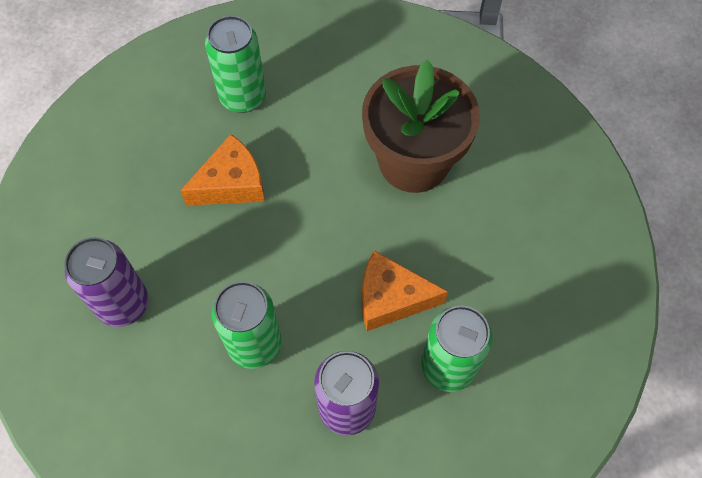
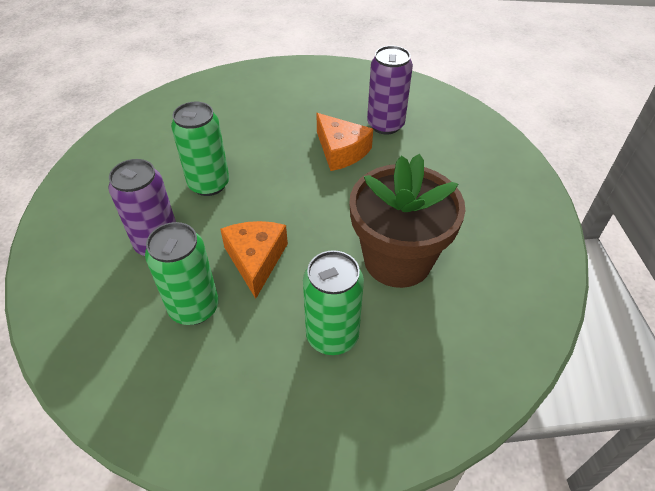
camera: 80 degrees right, 15 degrees down
(123, 304) = (235, 117): purple can -> purple can (385, 125)
(243, 97) = (422, 144): green can -> green can (332, 336)

